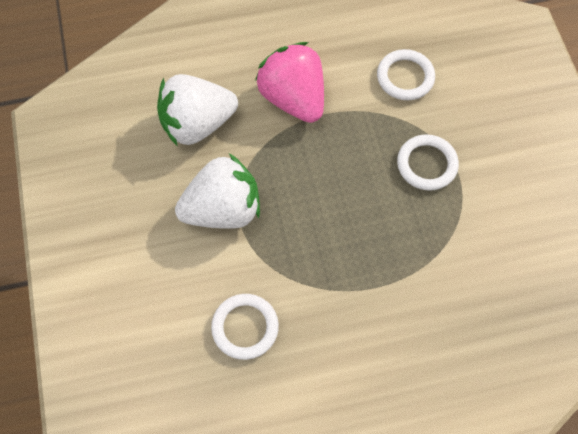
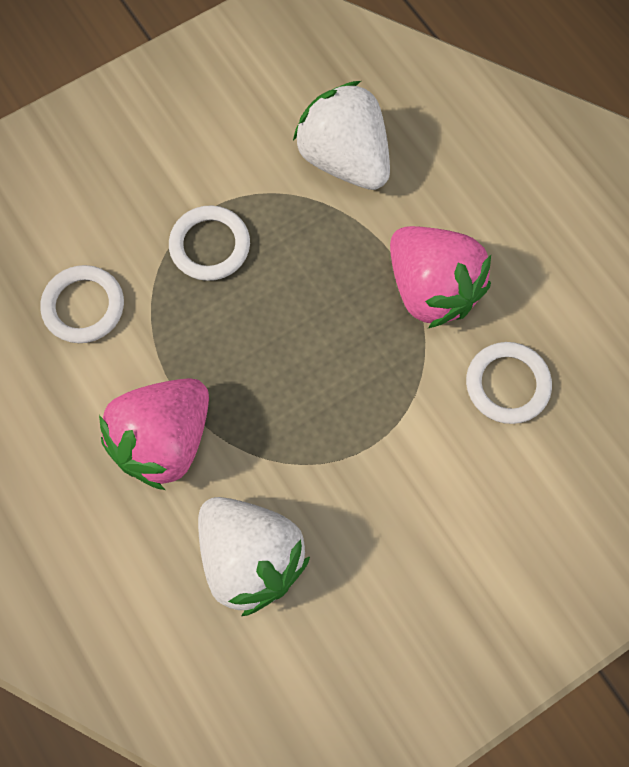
camera: 110 degrees left, 5 degrees up
(223, 209) = (367, 470): white strawberry -> white strawberry (344, 159)
(340, 303) = (431, 289): none -> pink strawberry

